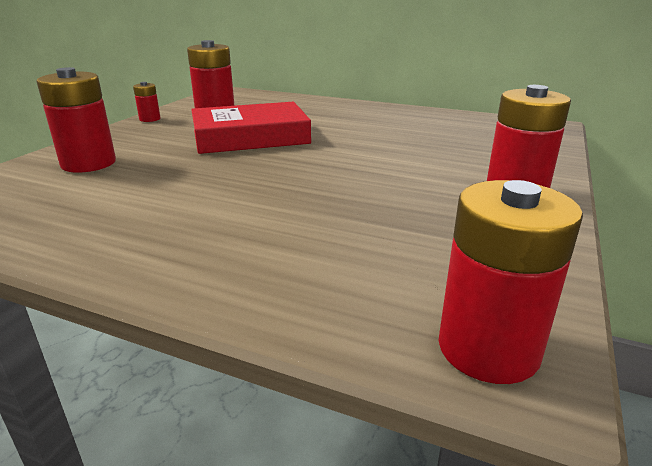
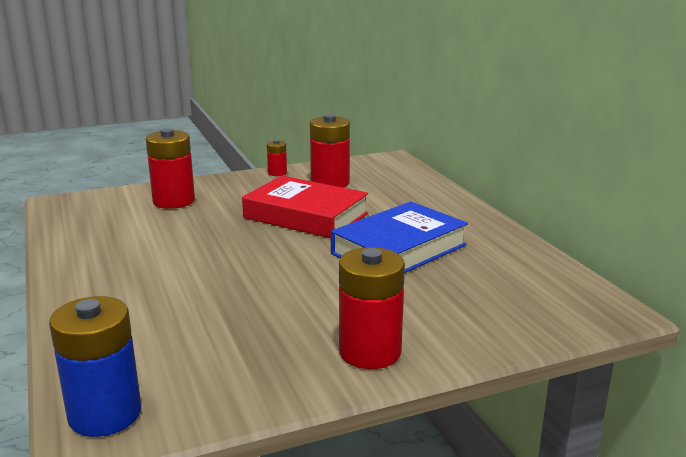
camera: 45 degrees right, 5 degrees down
(370, 135) = (399, 249): none -> blue book
(488, 348) = (105, 414): red battery -> blue battery

